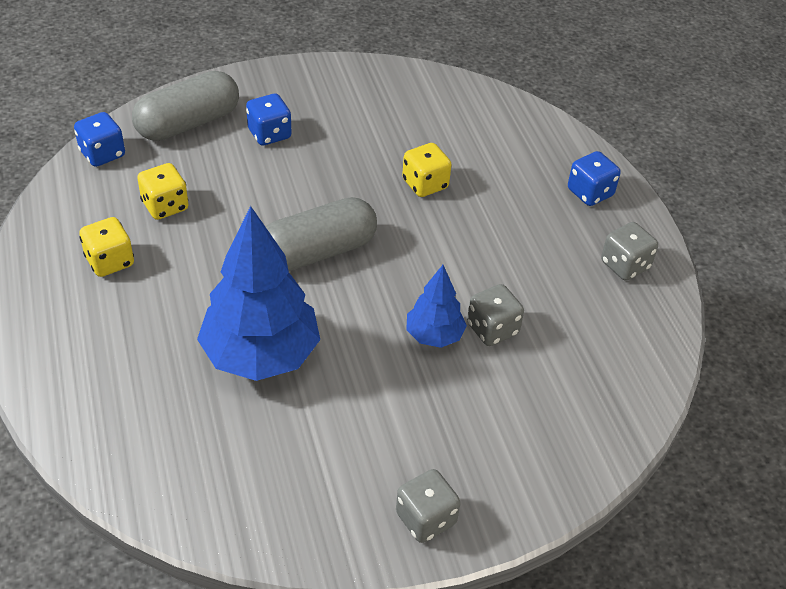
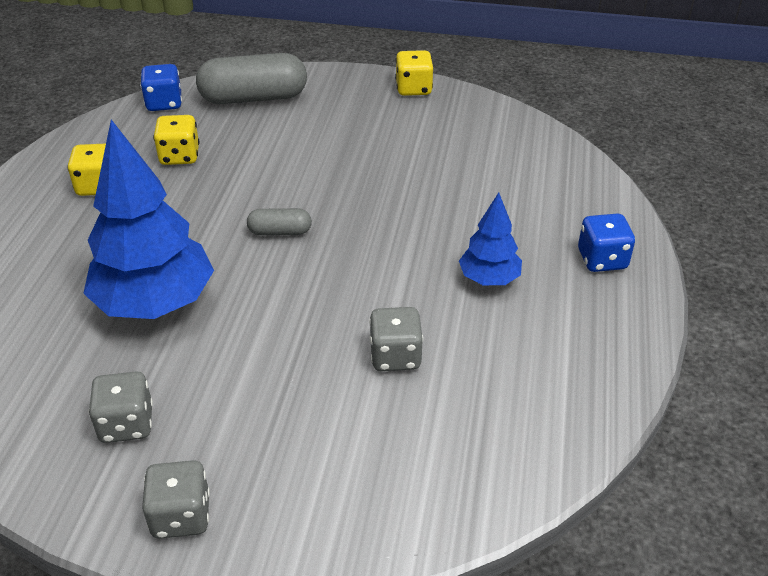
camera: 30 degrees right, 5 degrees down
(269, 134) = (317, 123): blue dice -> none
(318, 252) = (280, 232): grey capsule -> grey capsule, size x0.49
(425, 184) = (430, 203): yellow dice -> yellow dice (413, 89)
(434, 335) = (331, 342): blue tree -> blue tree (489, 279)
(625, 265) = (591, 342): grey dice -> grey dice (126, 424)

